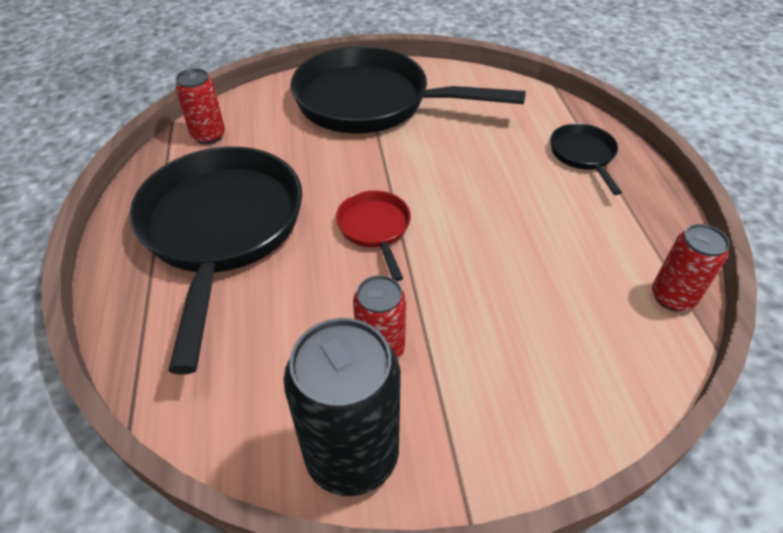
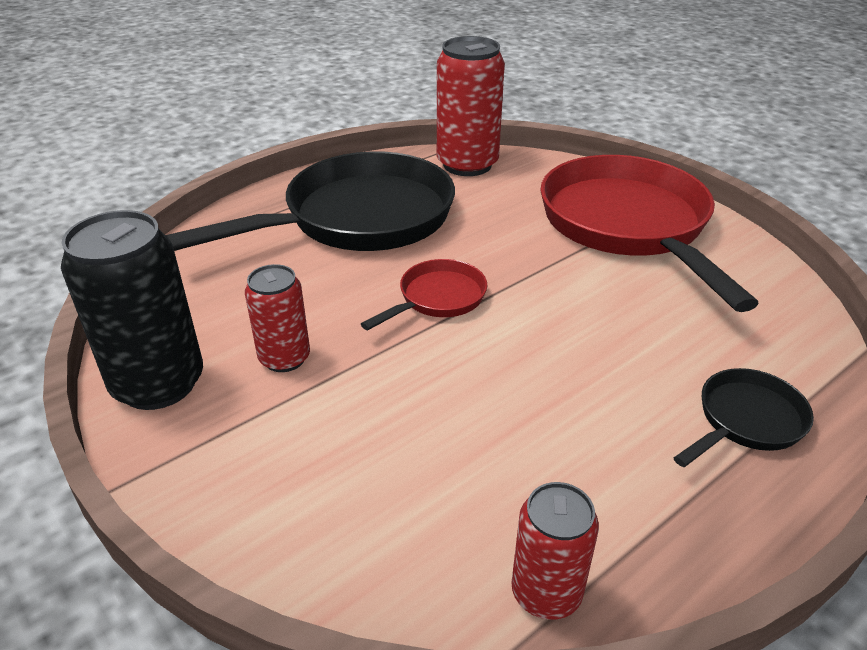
camera: 60 degrees right, 10 degrees down
(208, 135) = (467, 164): red can -> red can, size x1.71
(371, 102) = (628, 225): black pan -> red pan

